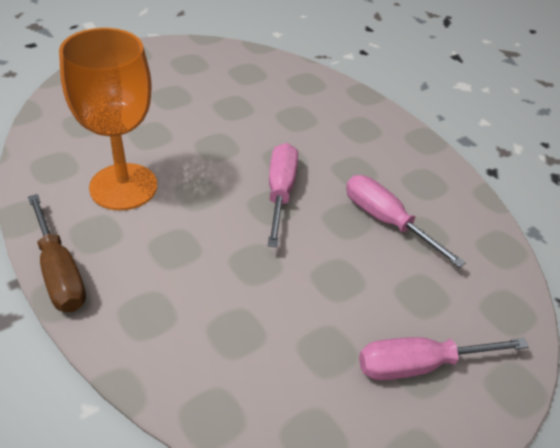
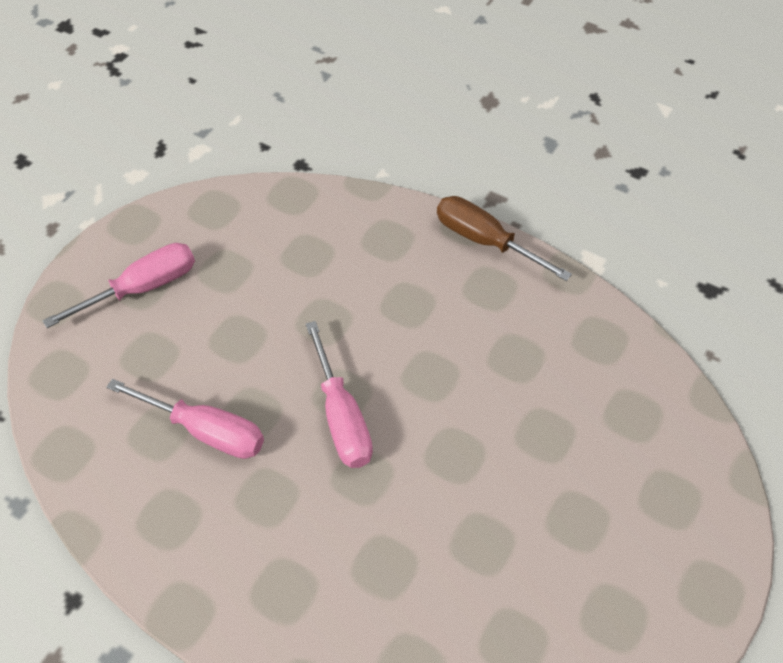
camera: 160 degrees right, 10 degrees up
(123, 186) = (509, 347): orange goblet -> none

